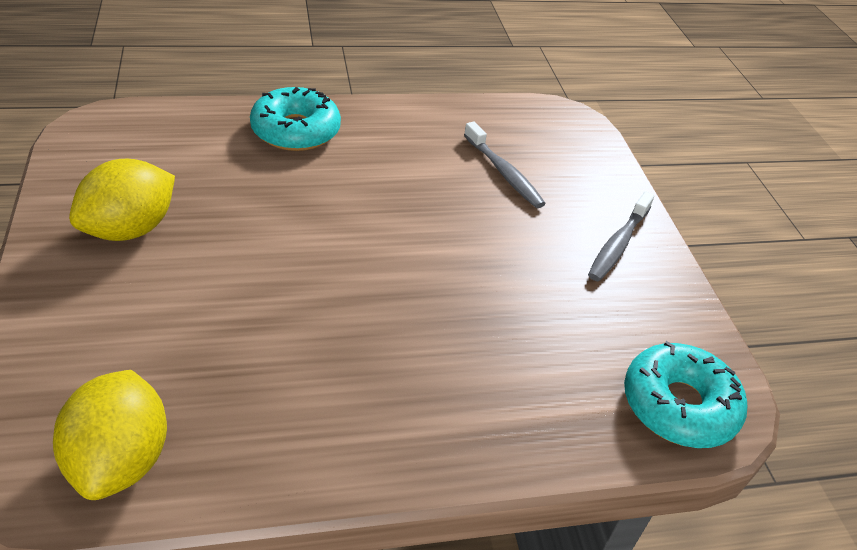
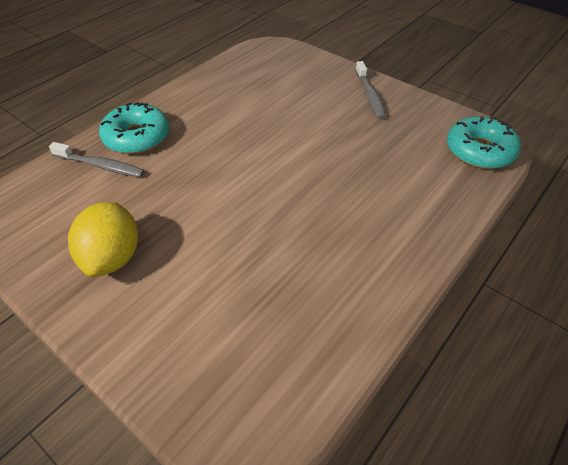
camera: 35 degrees left, 5 degrees up
(120, 460) = (287, 379): yellow lemon -> none
(504, 173) = (277, 93): grey toothbrush -> grey toothbrush (101, 166)

